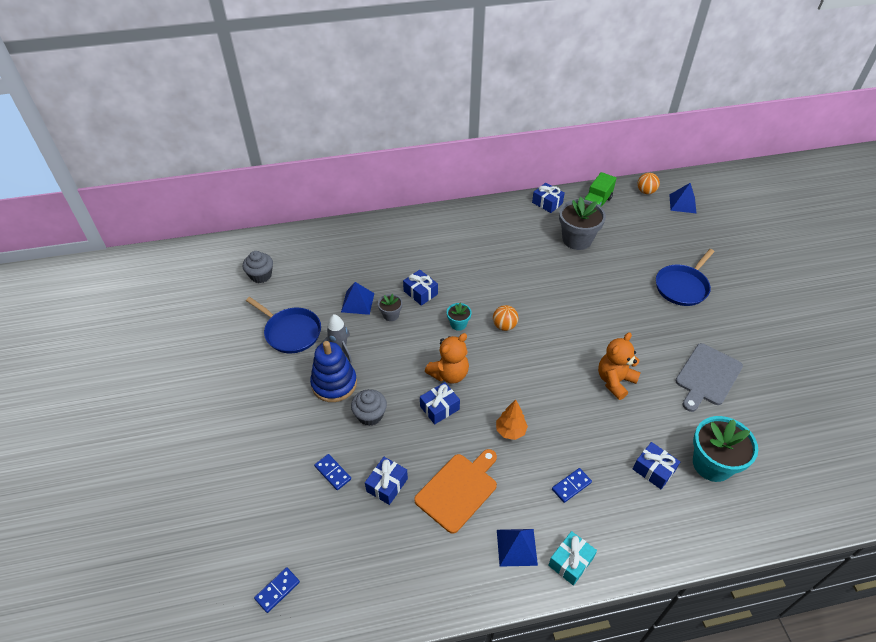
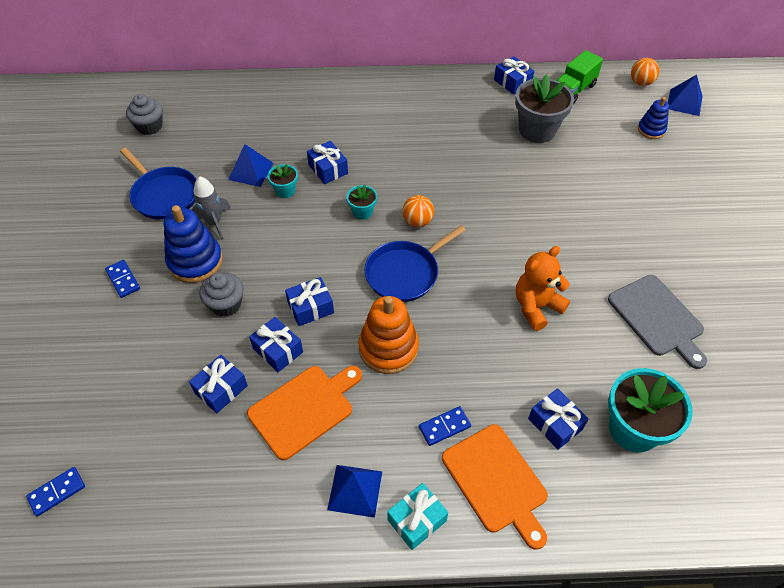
camera: 10 degrees right, 5 degrees up
(333, 473) = (162, 365): blue domino -> blue domino (123, 280)
(391, 315) = (285, 190): grey flower pot -> turquoise flower pot
(423, 446) = (278, 350): none -> blue gift
(449, 374) = (334, 269): orange teddy bear -> none
(510, 431) = (388, 348): orange tree -> orange stacking toy
(622, 521) = (496, 481): none -> orange cutting board
(663, 228) = (651, 130): none -> blue stacking toy
(682, 286) = (656, 203): blue pan -> blue pan (405, 273)
(707, 376) = (657, 318): grey cutting board -> grey cutting board turned 75 degrees counterclockwise

